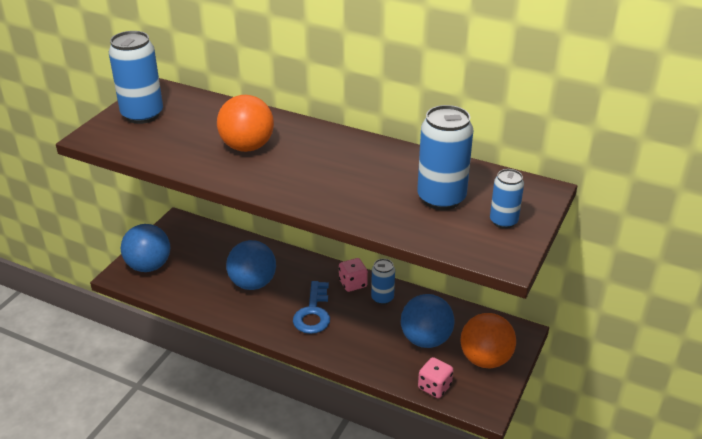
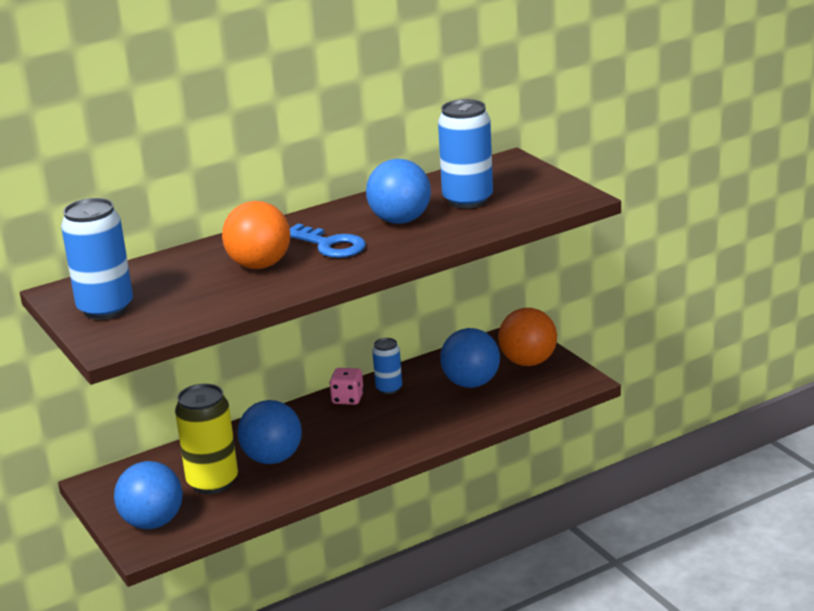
camera: 55 degrees left, 10 degrees down
(208, 269) = (212, 482): none -> yellow can
(313, 313) = (363, 434): blue key -> blue key (330, 245)
(373, 179) = (400, 220): none -> blue ball
(434, 387) = (534, 398): pink dice -> none
(503, 221) = (530, 185): blue can -> none

